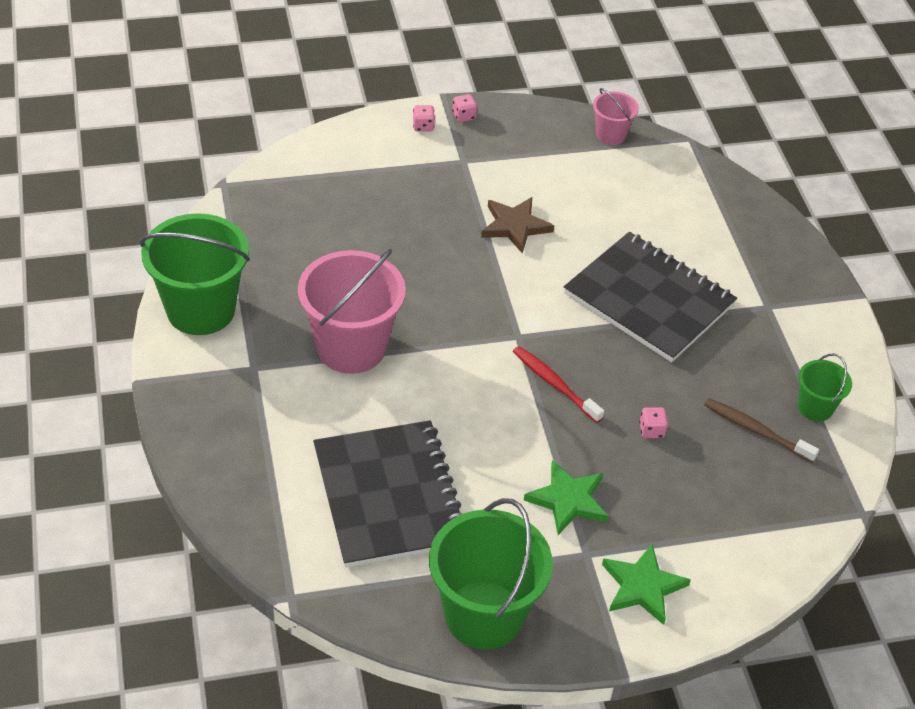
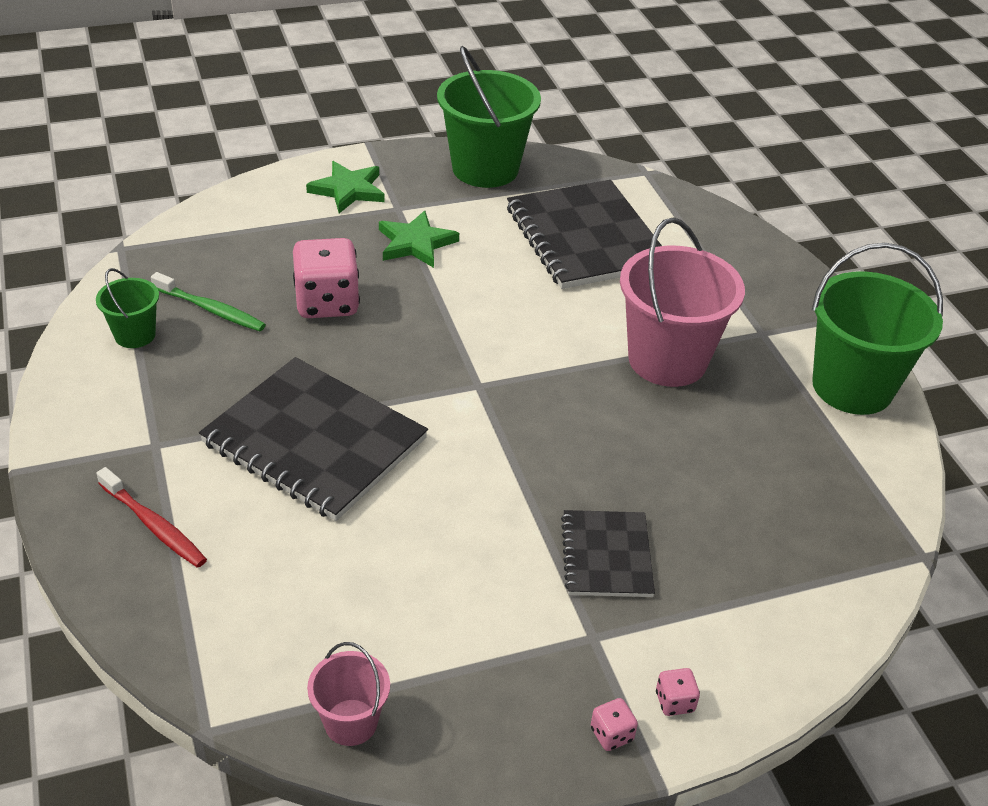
camera: 175 degrees right, 5 degrees down
(443, 204) = (607, 556): none -> black notebook
(515, 226) = (498, 529): brown star -> none
(554, 384) = (433, 339): red toothbrush -> red toothbrush (154, 525)
(651, 430) = (327, 303): pink dice -> pink dice, size x2.34
(756, 430) = (211, 309): brown toothbrush -> green toothbrush

